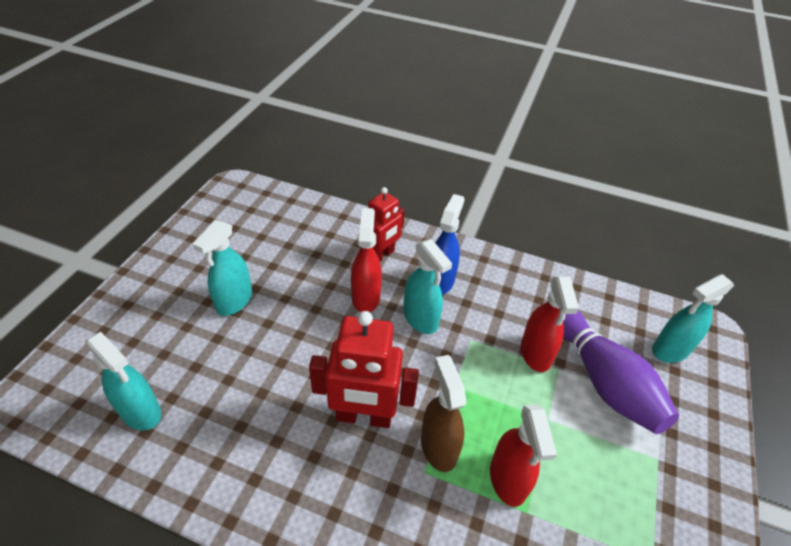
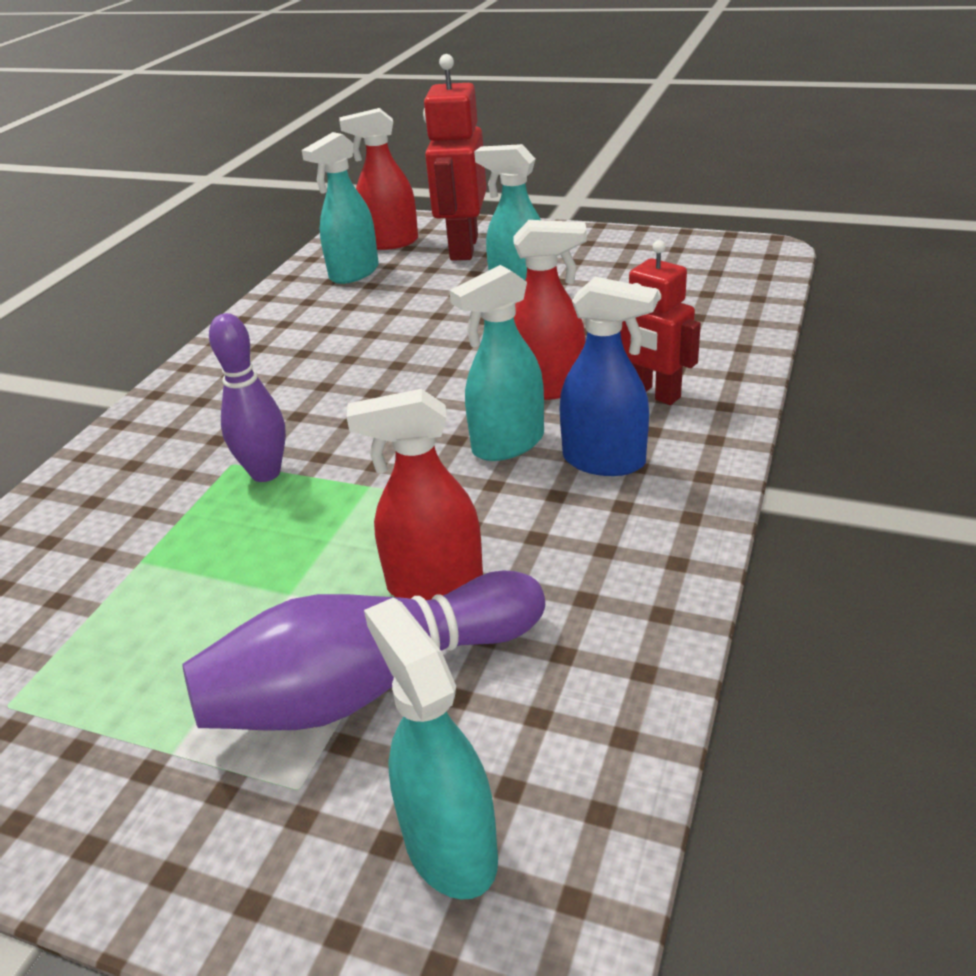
camera: 95 degrees right, 10 degrees down
(364, 417) = (325, 407): red robot -> red robot (463, 248)
(438, 446) = (265, 473): brown spray bottle -> purple bowling pin
(508, 480) = (195, 541): red spray bottle -> red spray bottle (390, 242)

